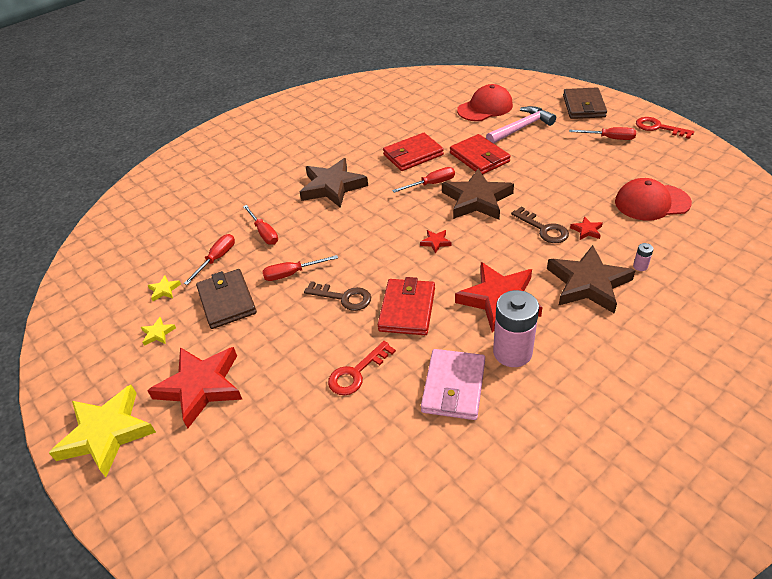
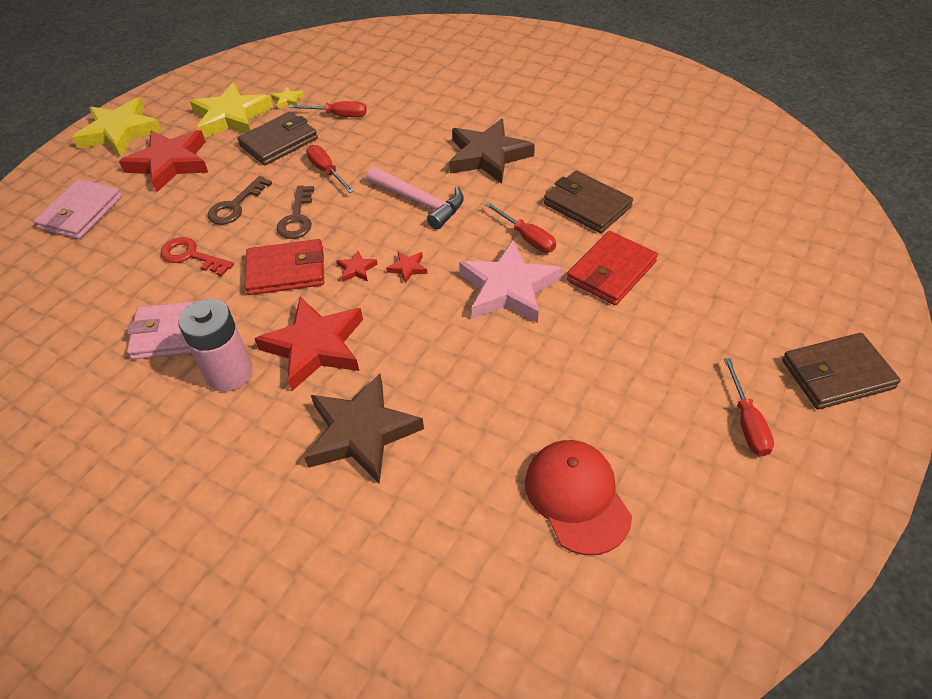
camera: 70 degrees right, 5 degrees up
(158, 333) = (231, 117): yellow star -> yellow star, size x2.45
(234, 469) = (81, 212): none -> pink wallet
(264, 233) = (387, 132): red screwdriver -> none
(413, 155) = (587, 205): red wallet -> brown wallet
(477, 200) = (508, 288): brown star -> pink star
(485, 108) = (754, 251): red cap -> none
(521, 128) = (718, 304): pink hammer -> pink hammer (420, 202)
(543, 229) = (466, 369): brown key -> brown key (235, 206)
(586, 230) = (477, 418): red star -> red star (356, 269)
(640, 266) = (411, 491): pink battery -> none
(658, 128) = (826, 495): red key -> none

